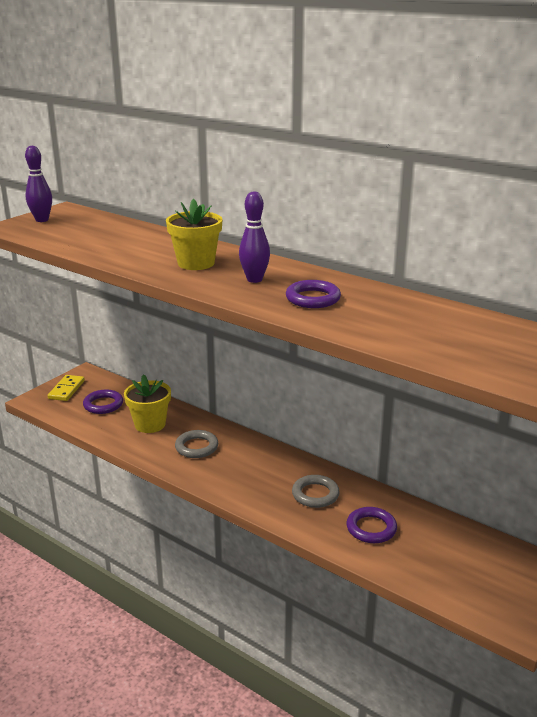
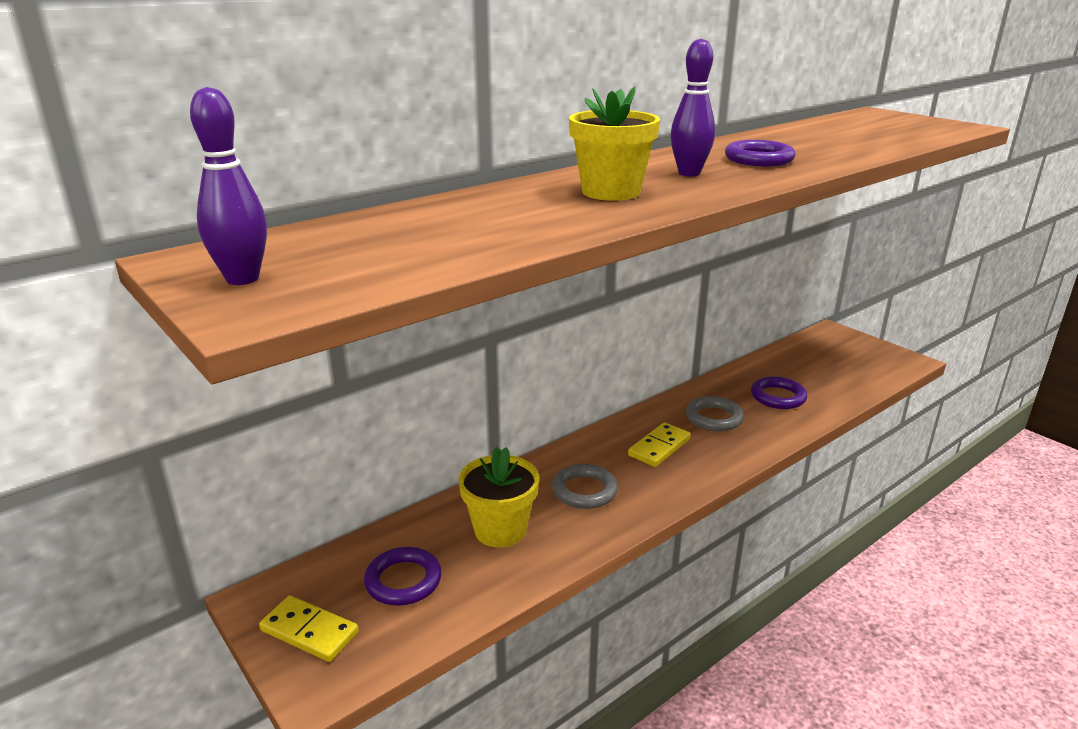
camera: 75 degrees left, 0 degrees up
(260, 471) = (659, 447): none -> yellow domino

